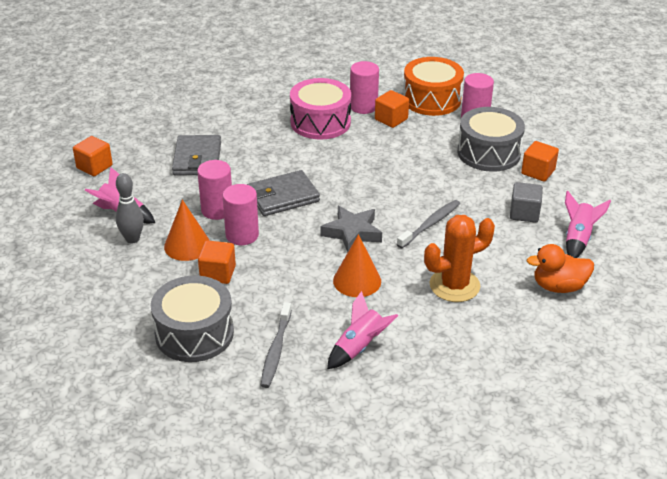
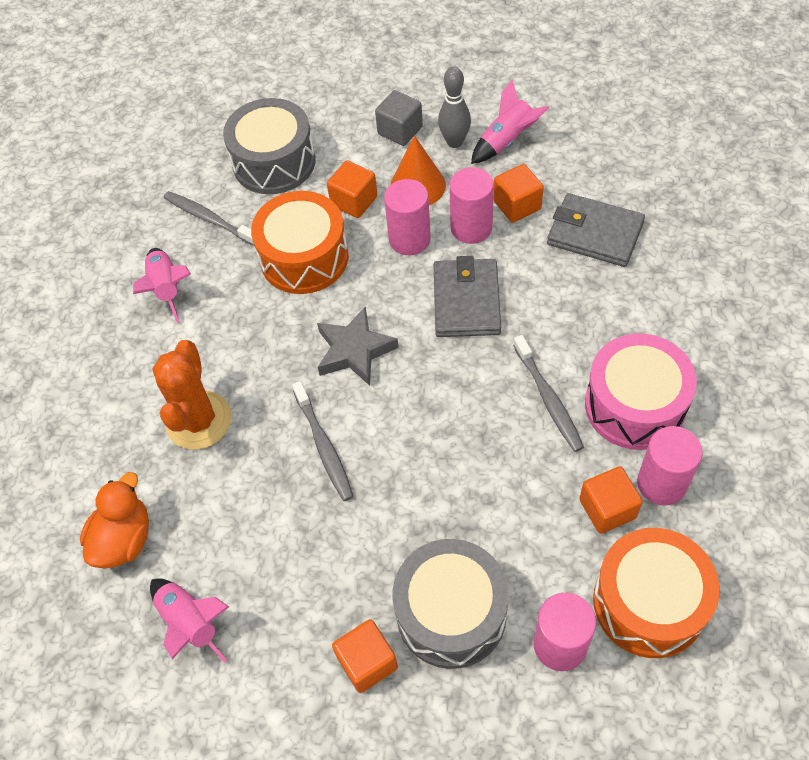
camera: 120 degrees right, 20 degrees up
(94, 167) = (619, 131): orange cube -> orange cube (517, 205)
(286, 282) = (304, 257): none -> orange drum
(336, 150) = (548, 399): none -> grey toothbrush
(357, 281) = (267, 324): orange cone -> none
(524, 213) = (282, 581): grey cube -> grey cube (400, 130)

